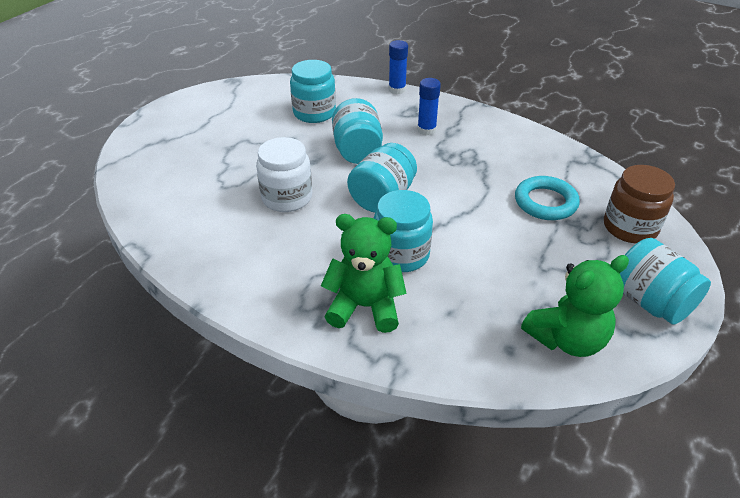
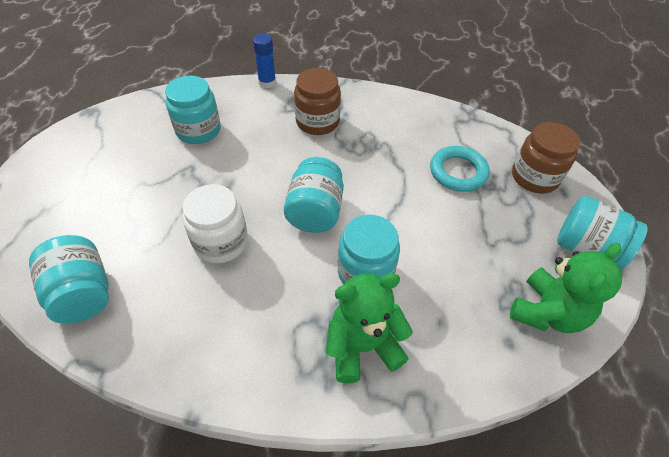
camera: 25 degrees left, 10 degrees up
(357, 151) = (264, 164): turquoise jar -> turquoise jar (83, 293)
(426, 130) = (317, 122): blue glue stick -> brown jar

